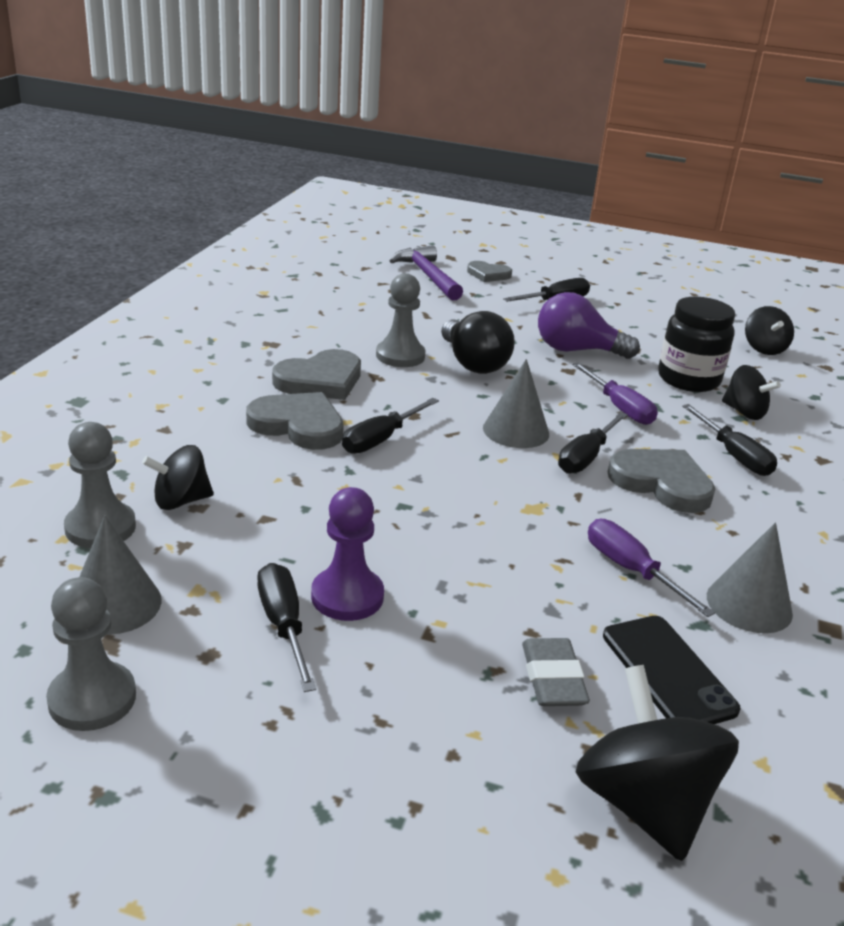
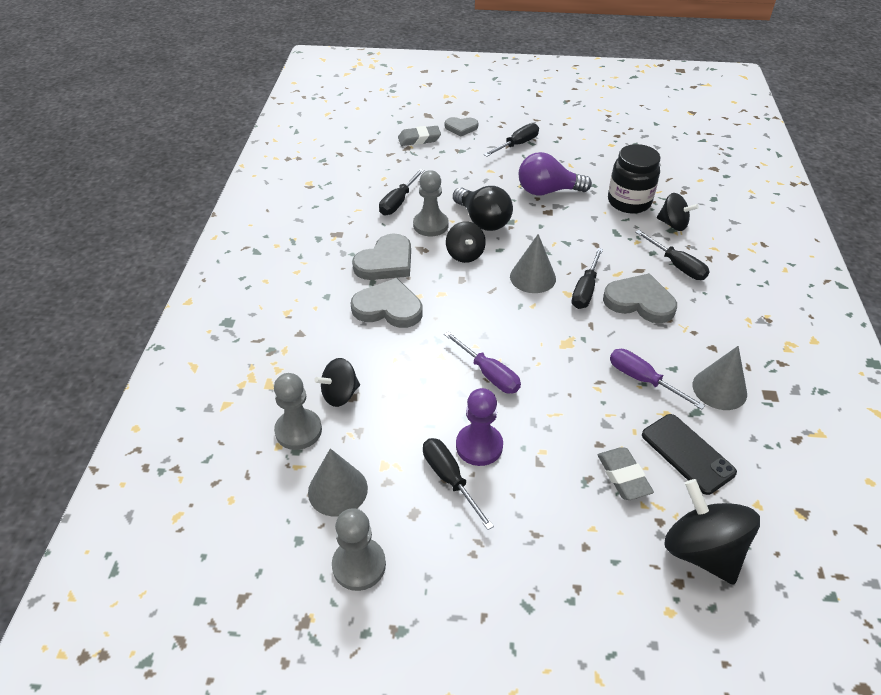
camera: 10 degrees left, 15 degrees up
(381, 439) = (448, 307): black screwdriver -> black screwdriver (398, 202)
(428, 276) = (419, 139): purple hammer -> grey eraser
(619, 408) = (592, 239): purple screwdriver -> purple screwdriver (489, 374)
(764, 348) = (669, 160): black spinning top -> black spinning top (465, 254)

